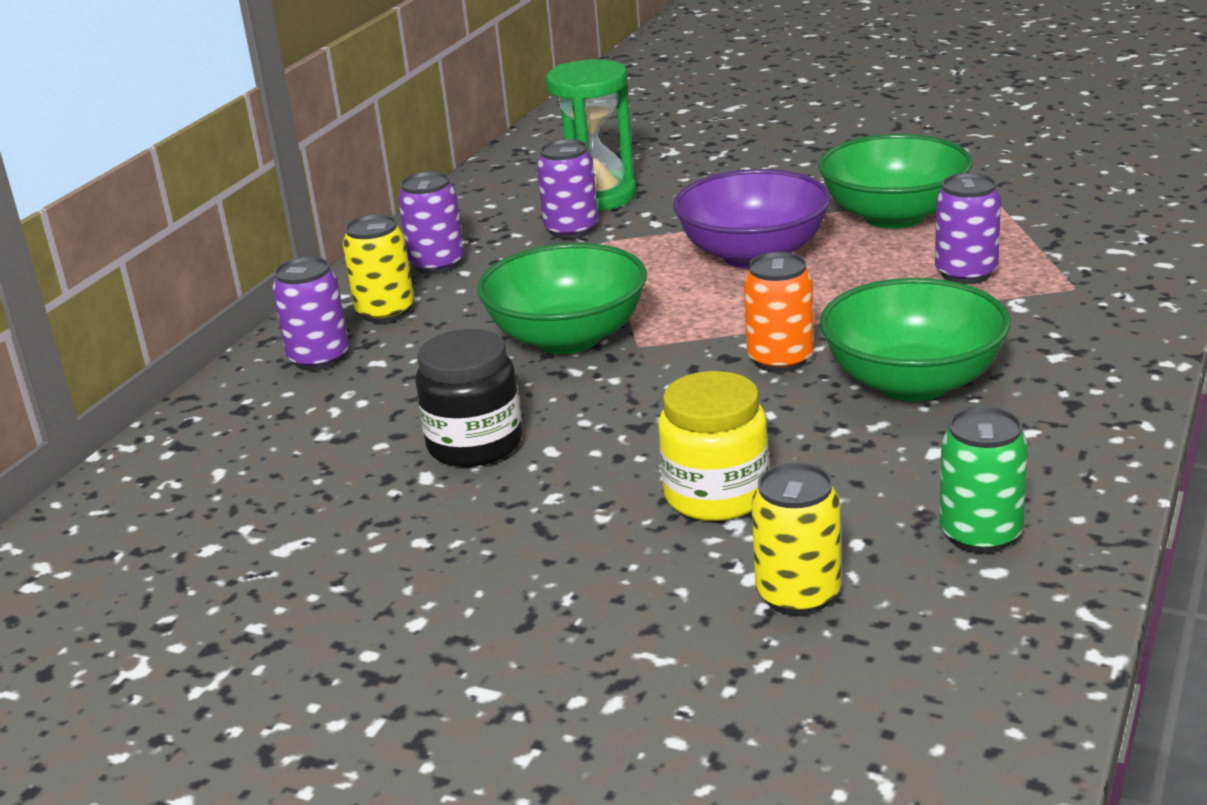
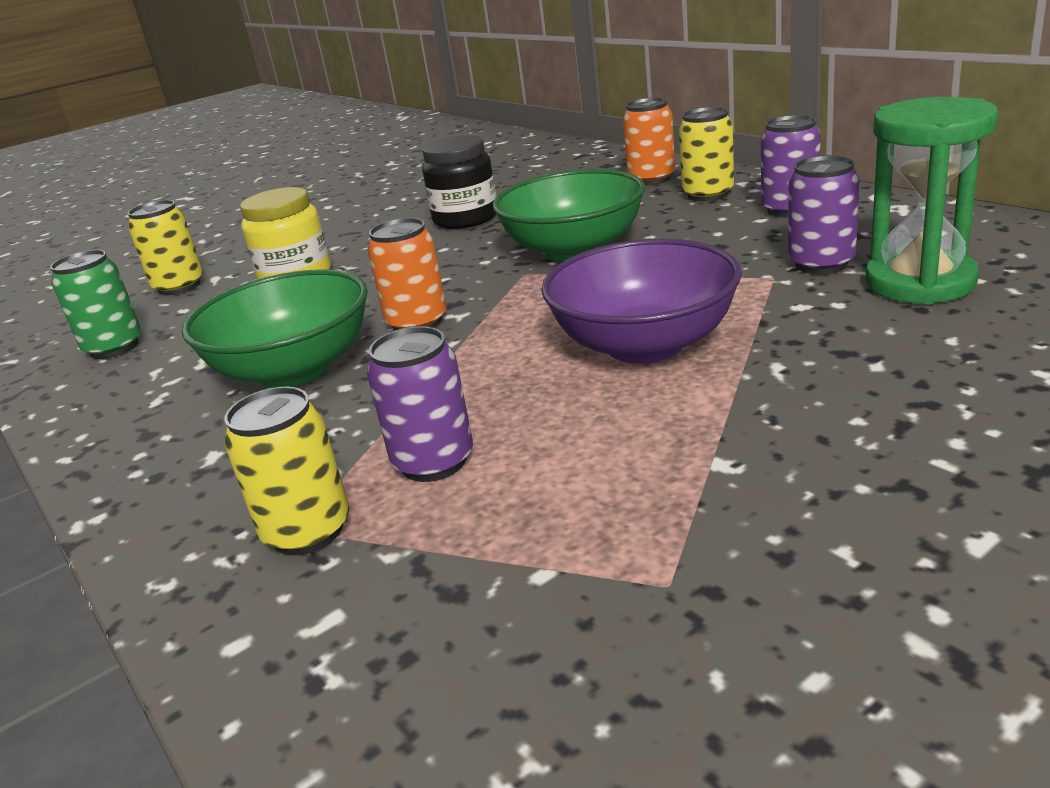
camera: 120 degrees right, 0 degrees up
(319, 358) = (651, 179): purple can -> orange can
(894, 216) = (658, 462): green bowl -> none
(1073, 283) = (307, 531): none -> yellow can

